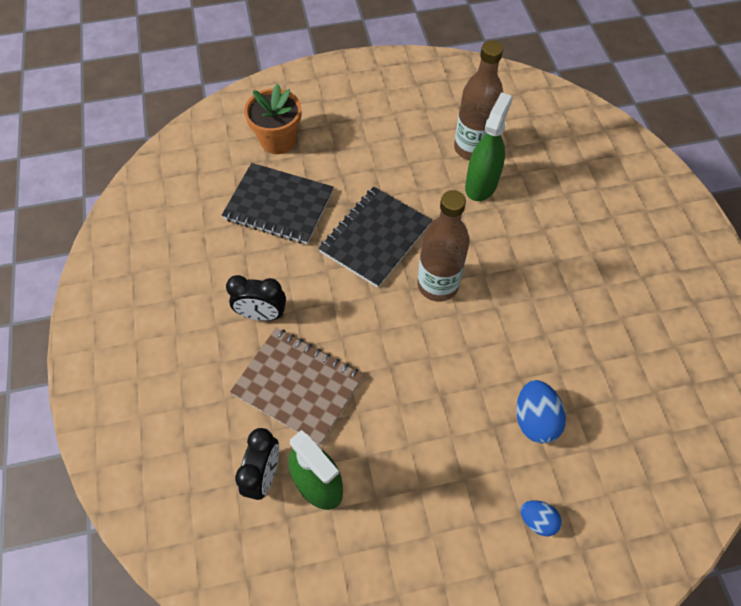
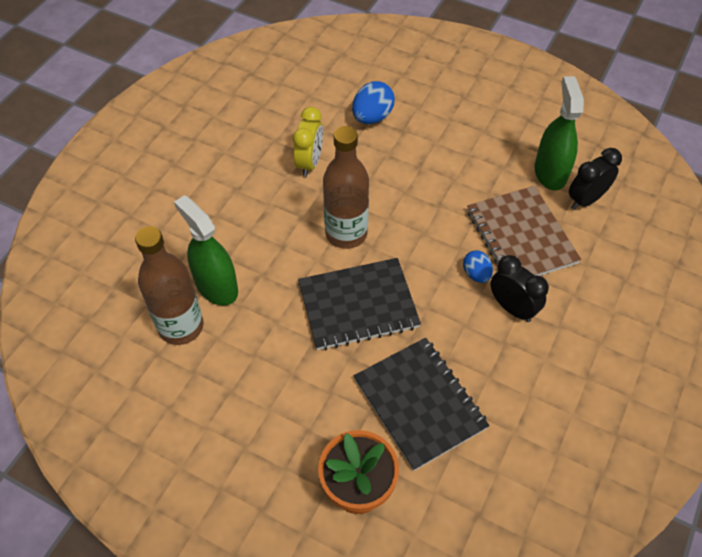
camera: 140 degrees left, 5 degrees down
(481, 184) = (216, 286): green spray bottle -> green spray bottle turned 75 degrees clockwise
(531, 325) = (309, 163): none -> yellow clock
(537, 520) = (426, 78): blue egg -> blue egg (476, 274)

